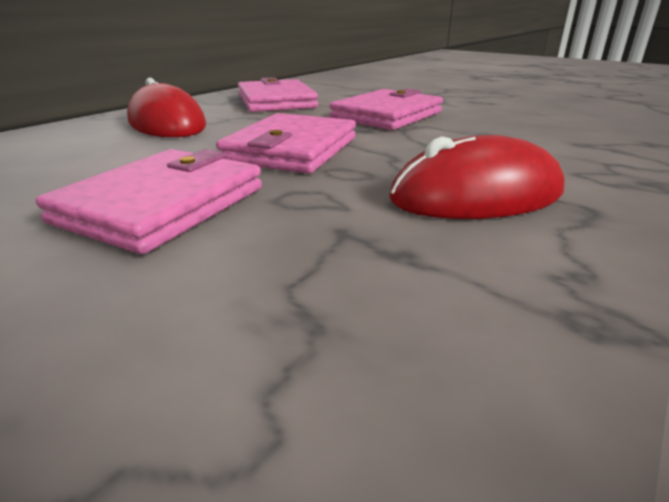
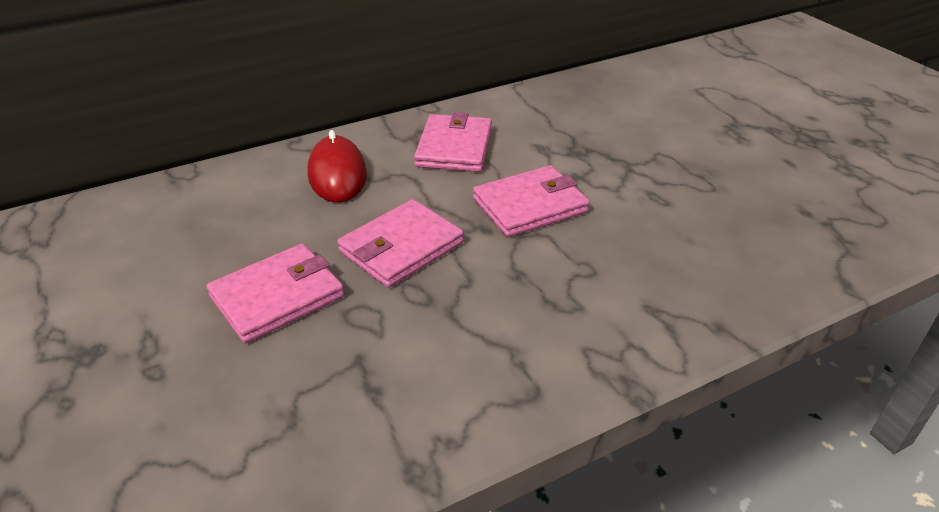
camera: 25 degrees right, 10 degrees up
(476, 195) = (475, 351): red mouse -> none

